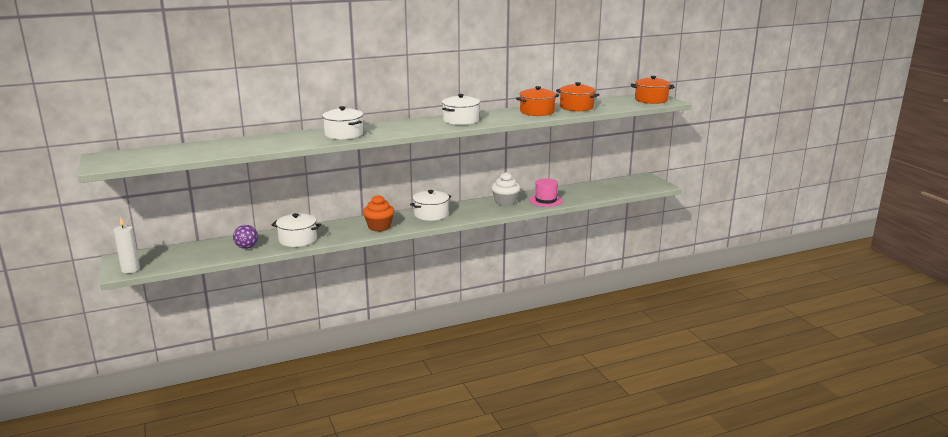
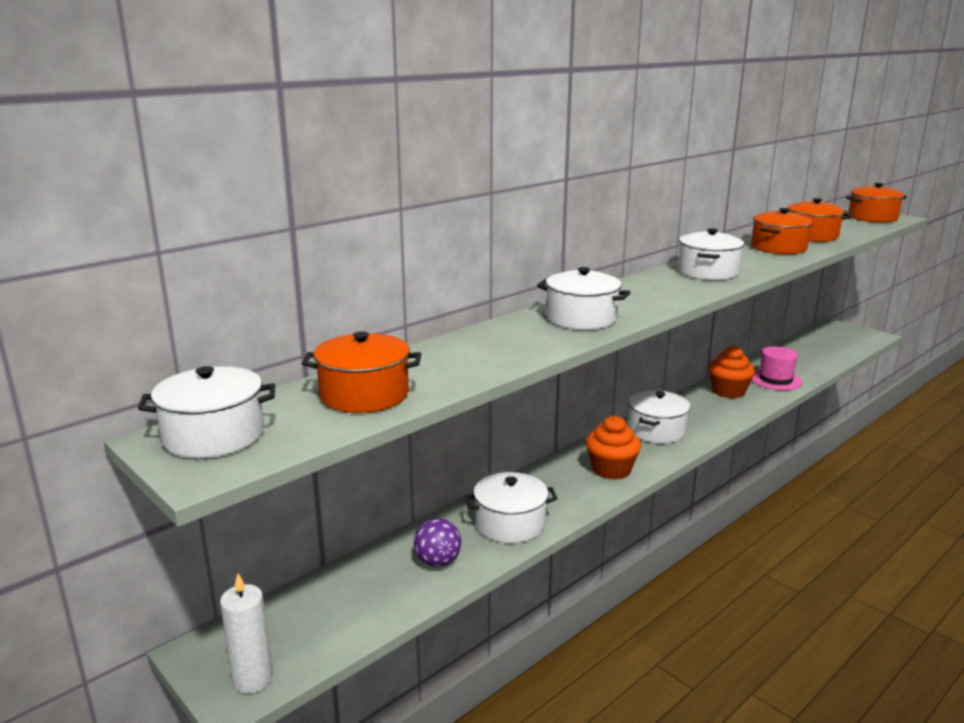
camera: 20 degrees left, 0 degrees up
(118, 157) = (214, 436): none -> white pot
(193, 151) = (364, 395): none -> orange pot
(505, 202) = (728, 391): white cupcake -> orange cupcake

